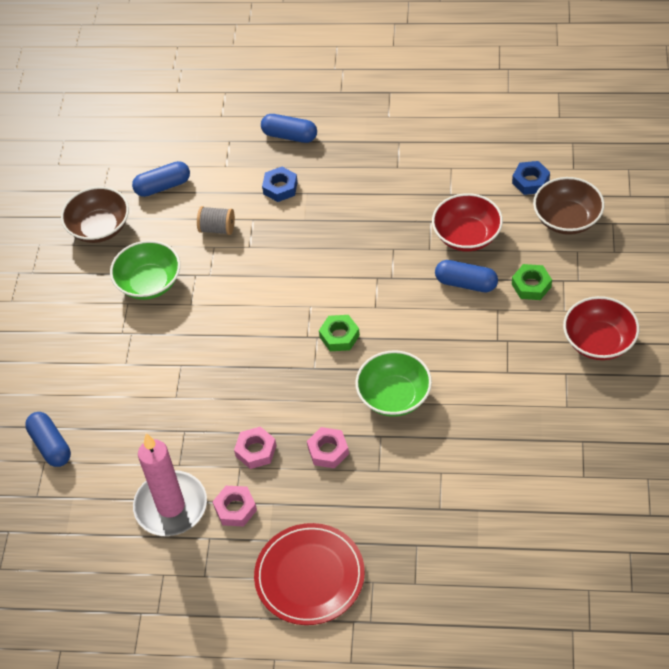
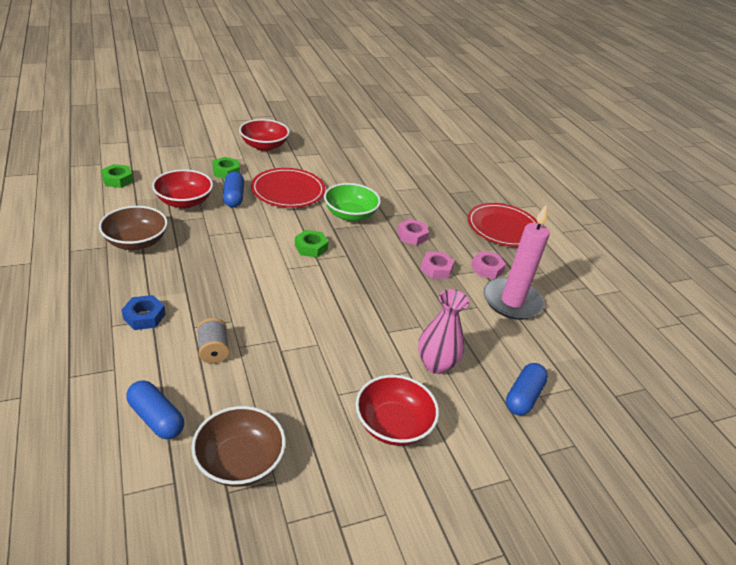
camera: 125 degrees left, 15 degrees down
(78, 331) = (393, 425): none -> red bowl
(122, 389) = (436, 364): none -> pink vase
(149, 283) = (305, 384): green bowl -> none
(289, 136) = (60, 326): blue capsule -> none
(468, 342) = (288, 191): none -> red plate
(530, 181) = (117, 180): blue nut -> green nut
(567, 219) = (156, 163): brown bowl -> brown bowl (136, 242)

